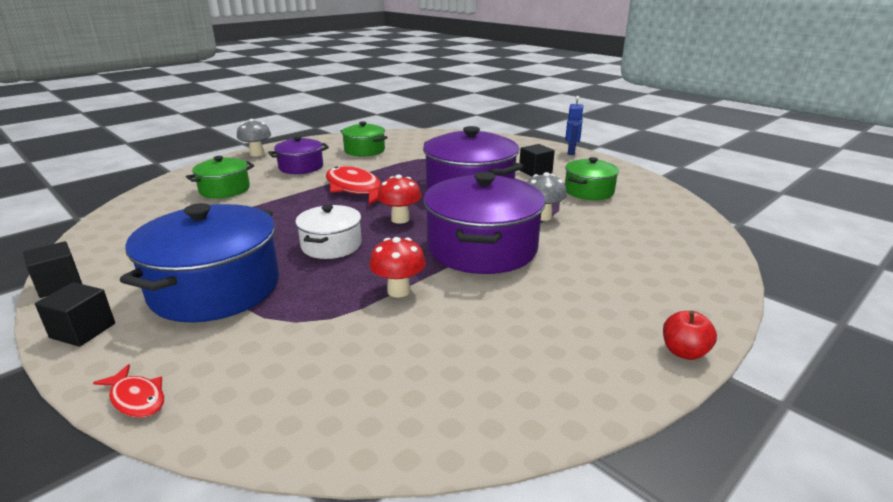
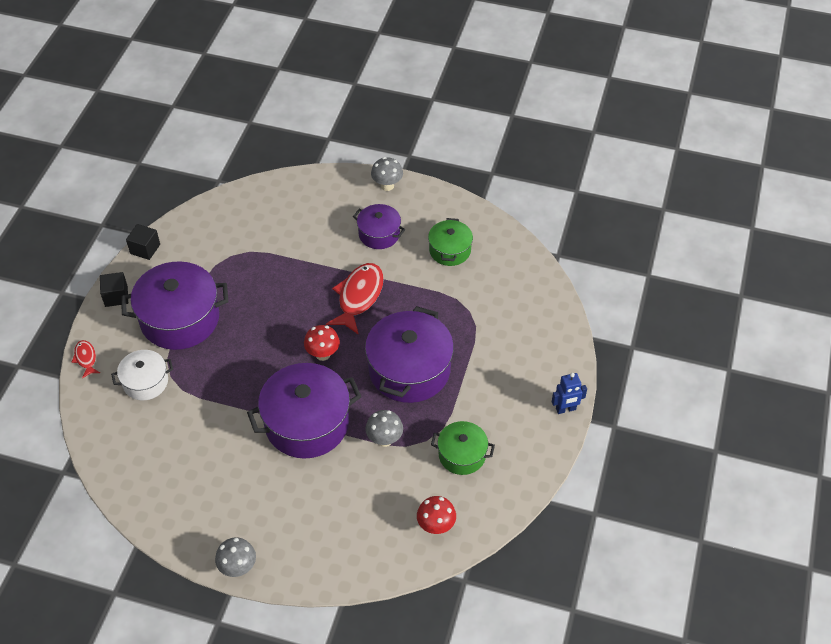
camera: 60 degrees right, 25 degrees up
(137, 398) = (86, 358): red fish -> red fish turned 150 degrees clockwise
(215, 288) = (180, 319): blue pot -> purple pot
(224, 190) = (305, 221): green pot -> none
(331, 245) = (260, 339): white pot -> white pot (145, 382)
(399, 291) = (226, 405): red mushroom -> red mushroom (436, 526)
(535, 171) = (485, 399): black cube -> none
(684, 352) = (238, 568): red apple -> grey mushroom

